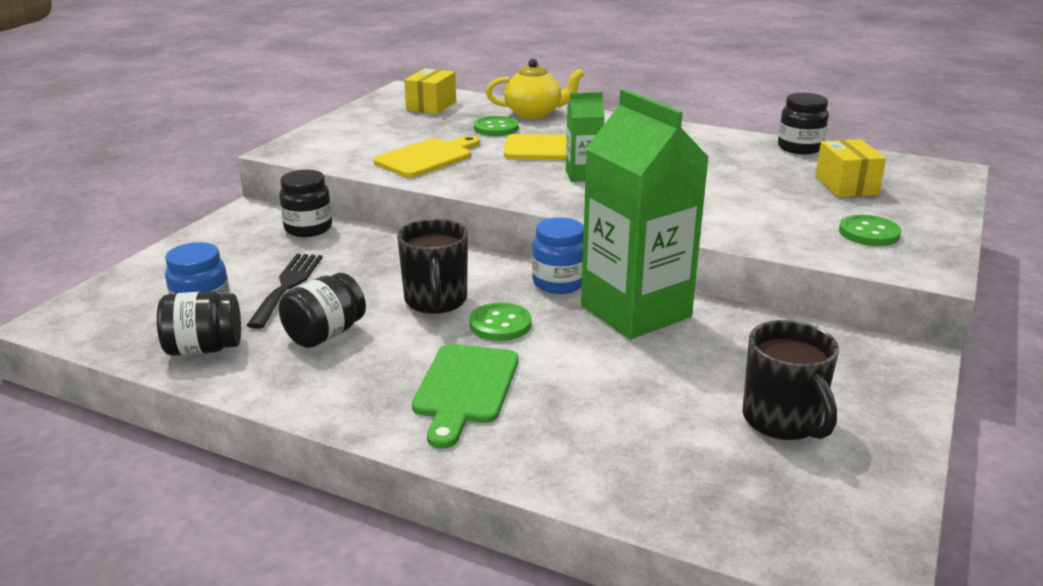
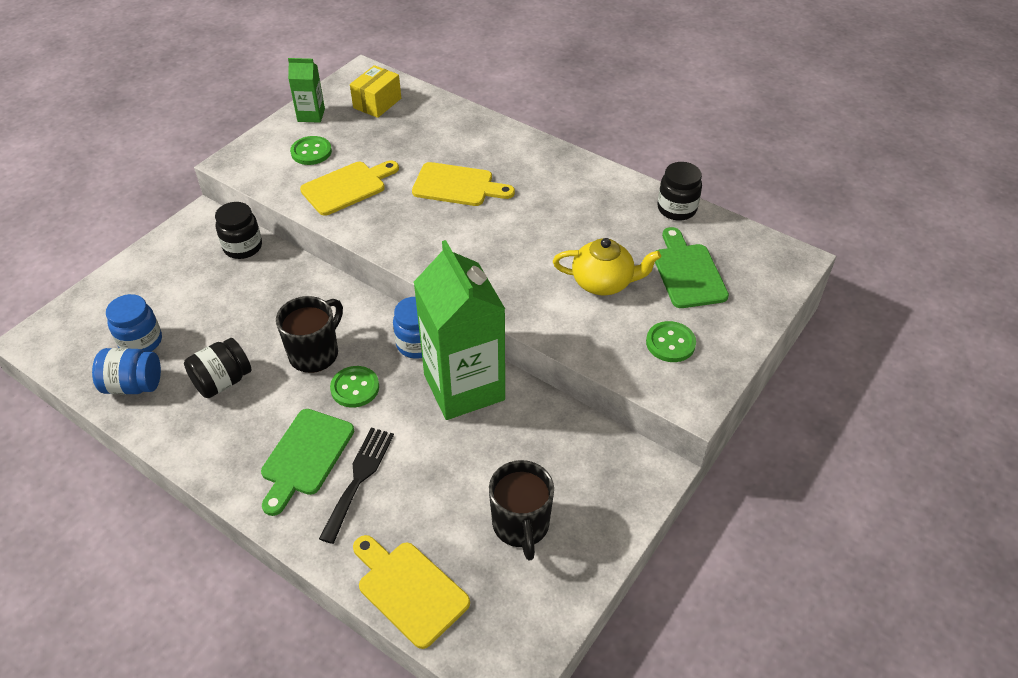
camera: 10 degrees right, 20 degrees up
(204, 348) = (133, 385): black jar -> blue jar
(287, 286) = (209, 320): black fork -> black fork (359, 478)
(436, 301) = (315, 353): black mug -> black mug turned 150 degrees counterclockwise
(496, 128) = (421, 147): green button -> green button (311, 152)
(534, 113) = (463, 126): yellow teapot -> yellow teapot (603, 283)
(583, 175) = (468, 229): green carton -> green carton (311, 115)
(673, 499) = (409, 590): none -> yellow cutting board
(846, 185) = (687, 272): yellow box -> green cutting board

